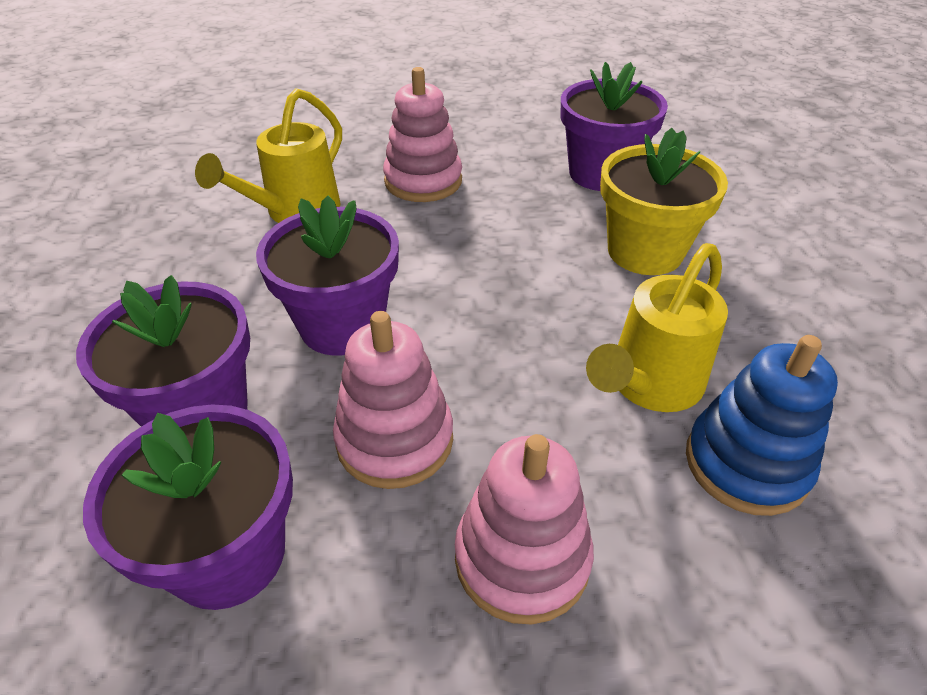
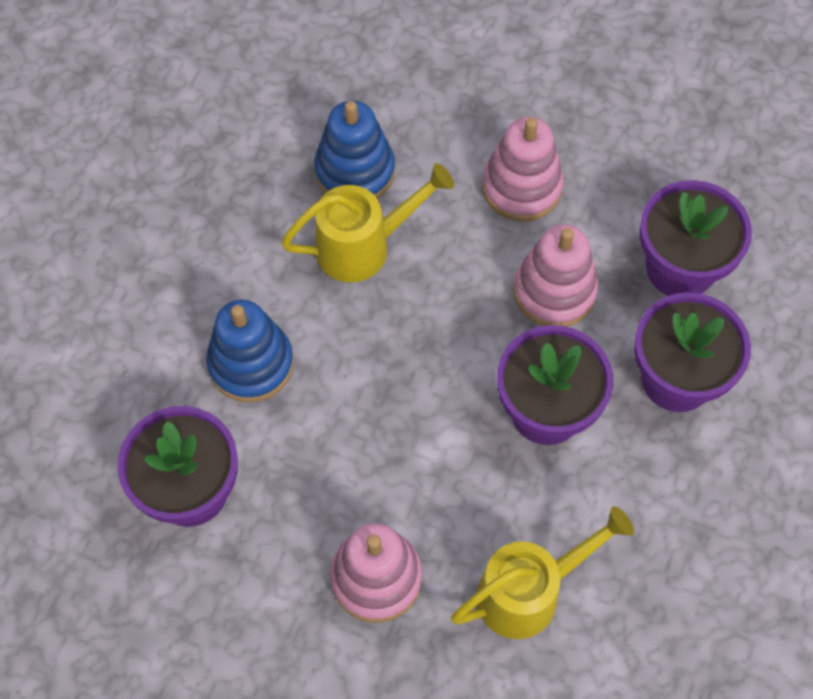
camera: 150 degrees left, 20 degrees up
(645, 251) = (251, 364): yellow flower pot -> blue stacking toy

